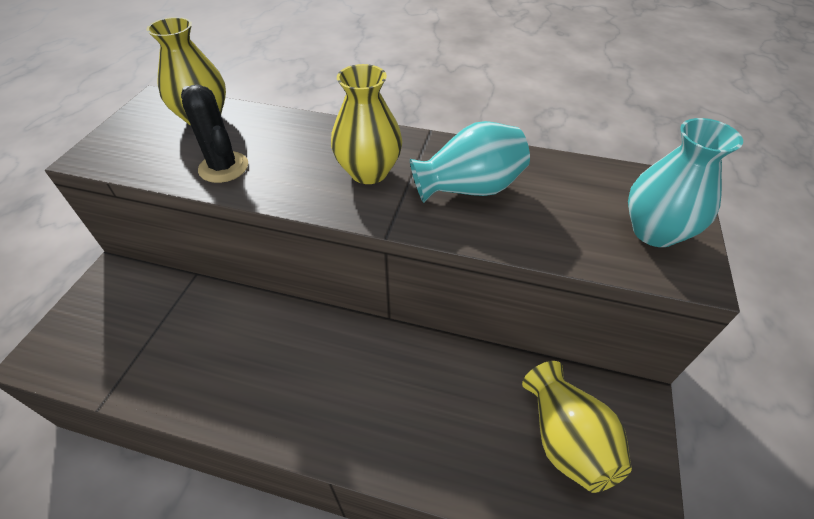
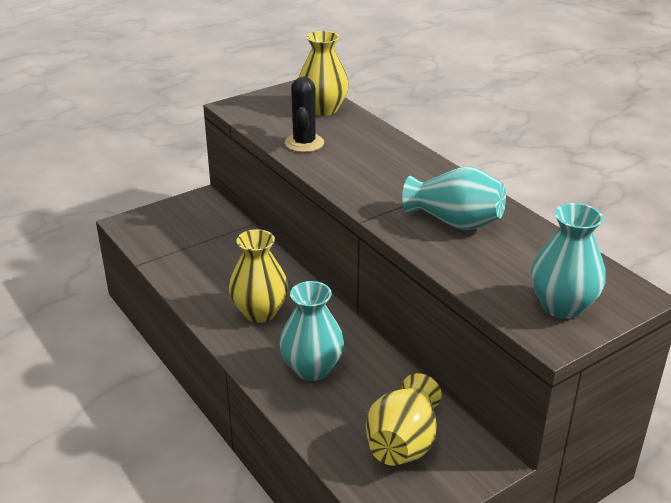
camera: 40 degrees right, 15 degrees down
(369, 172) = (395, 184): yellow vase -> yellow vase (260, 312)
(411, 413) = (312, 369): none -> turquoise vase

